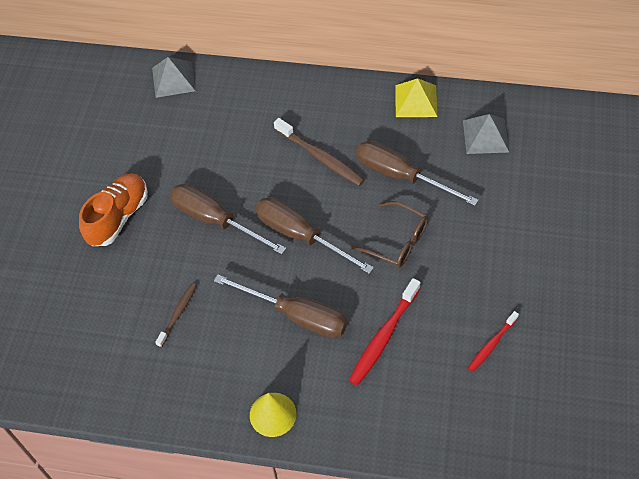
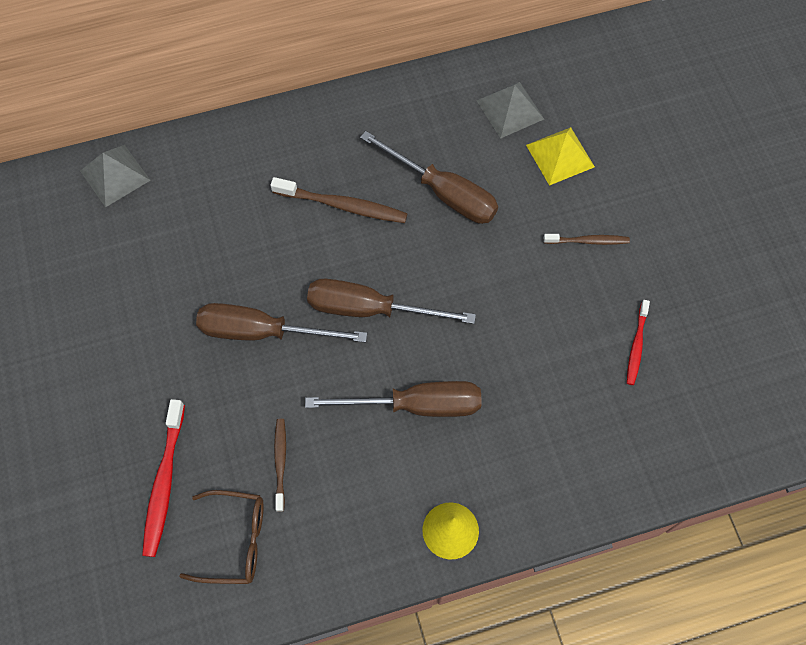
camera: 30 degrees left, 10 degrees up
(118, 217) = (143, 376): orange shoe -> none
(383, 337) = (522, 387): red toothbrush -> red toothbrush (164, 482)
(397, 241) = (479, 271): brown glasses -> brown glasses (235, 540)
(401, 176) = (443, 192): brown screwdriver -> brown screwdriver turned 150 degrees counterclockwise
(416, 101) = (414, 96): yellow pyramid -> yellow pyramid (560, 156)
(495, 253) = (588, 241): none -> brown toothbrush

